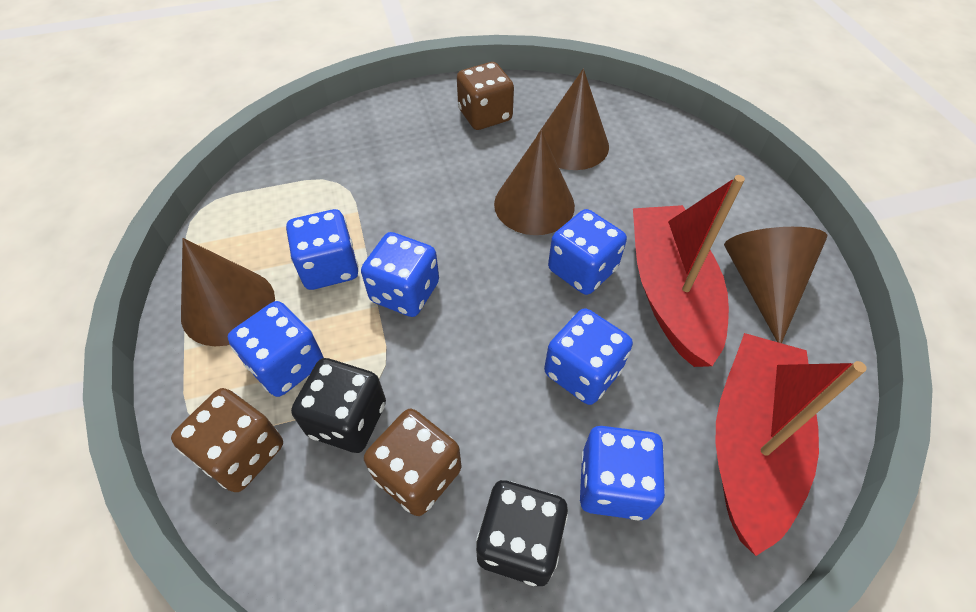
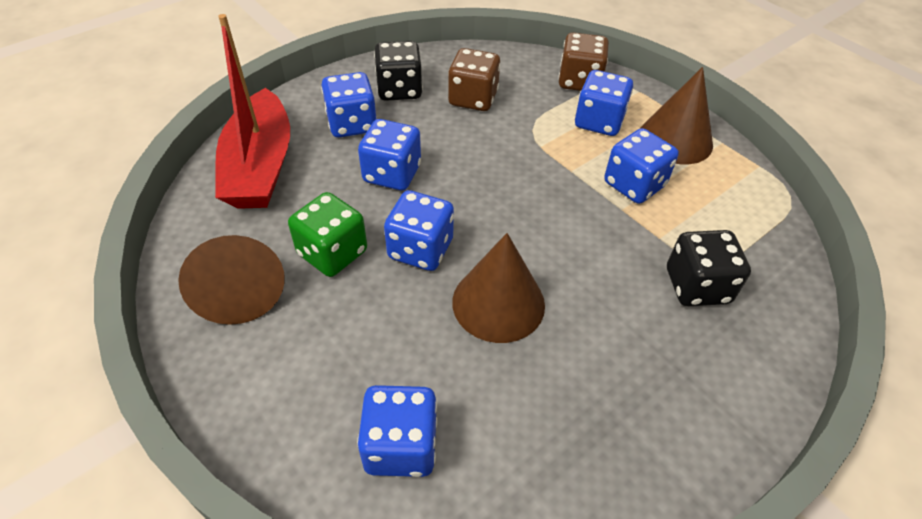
camera: 155 degrees right, 5 degrees down
(348, 419) = (534, 108): black dice -> black dice (697, 286)
(405, 292) = (559, 185): blue dice -> blue dice (401, 446)
(485, 115) = (635, 420): brown dice -> none
(571, 144) = (496, 410): brown cone -> none
(670, 293) = (332, 253): red boat -> green dice

